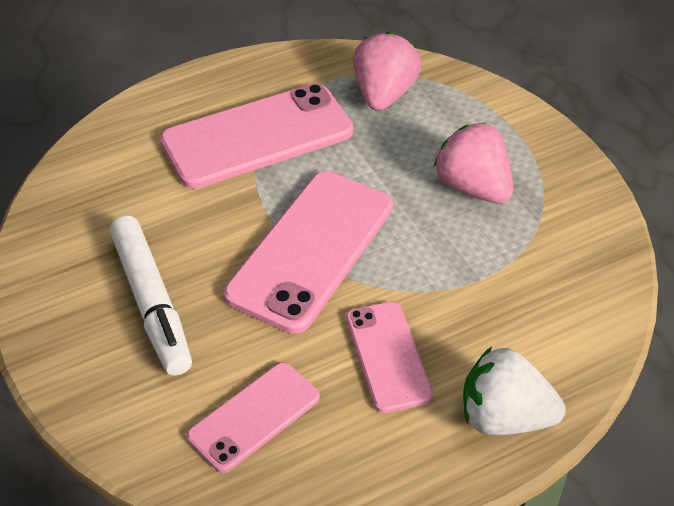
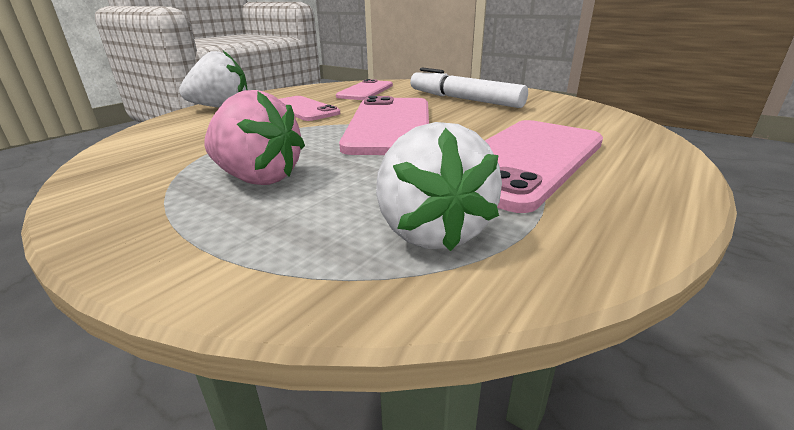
camera: 155 degrees right, 20 degrees down
(384, 94) = (432, 232): pink strawberry -> white strawberry

